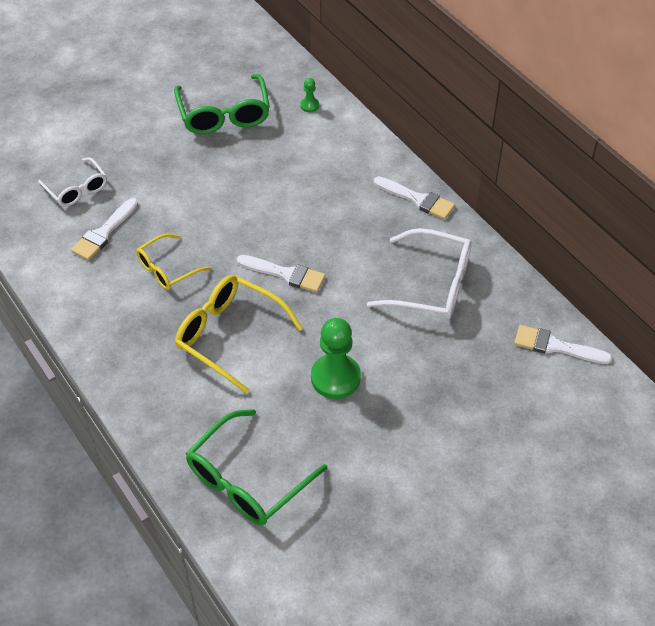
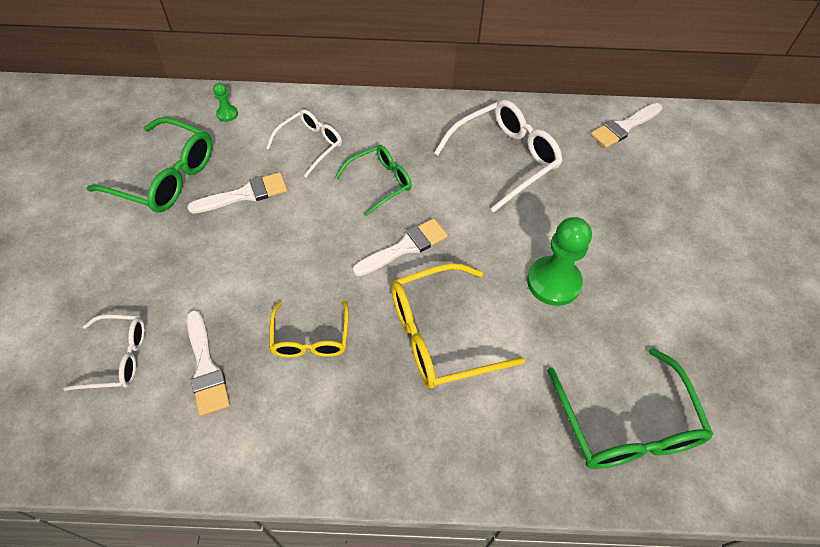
camera: 55 degrees left, 5 degrees up
(327, 167) = (310, 145): none -> white glasses
(331, 226) = (380, 182): none -> green glasses
(417, 199) = (406, 113): white brush -> white brush (244, 194)

